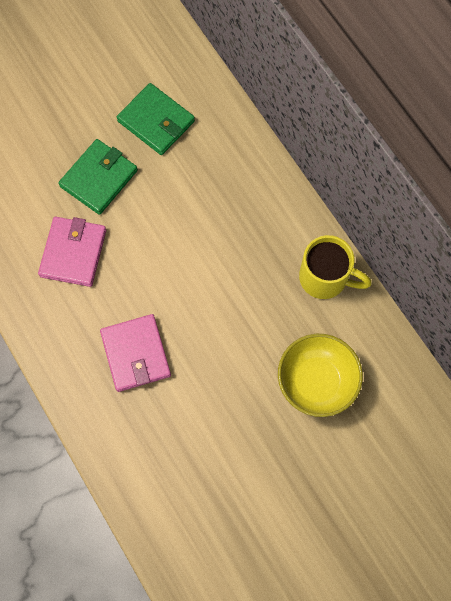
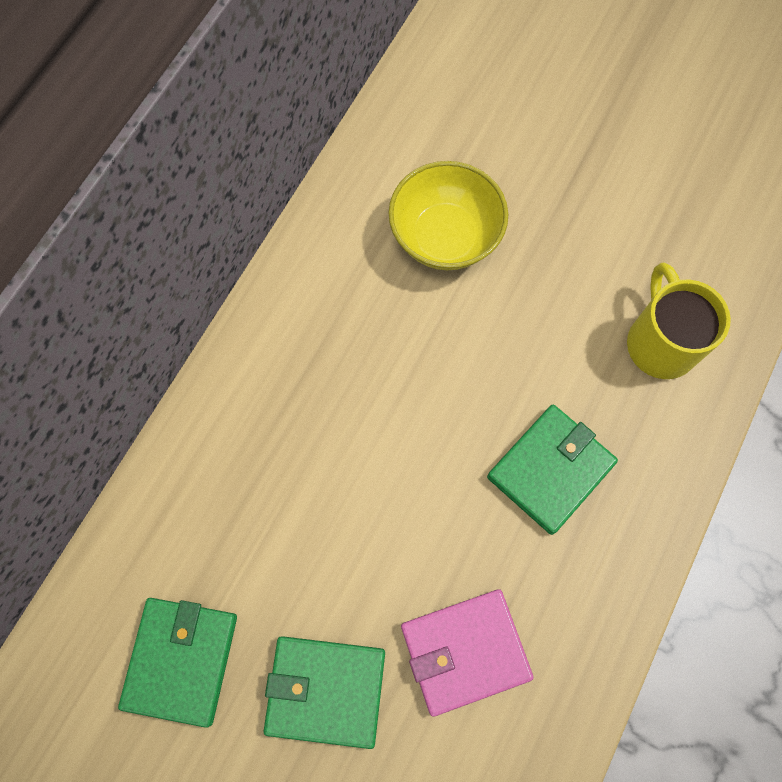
camera: 120 degrees left, 0 degrees up
(136, 354) = (550, 470): pink wallet -> green wallet
(325, 278) = (303, 292): yellow mug -> yellow mug (660, 342)

